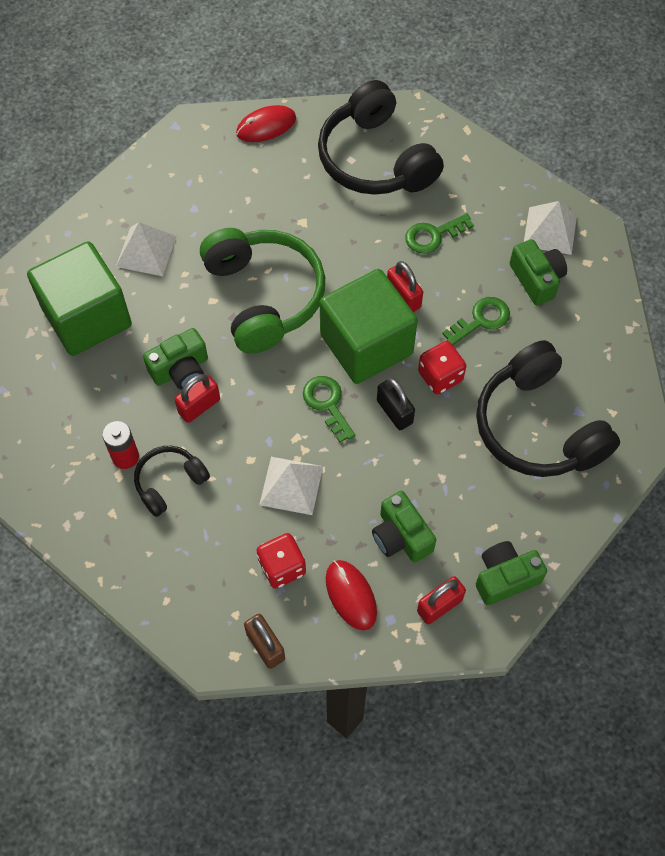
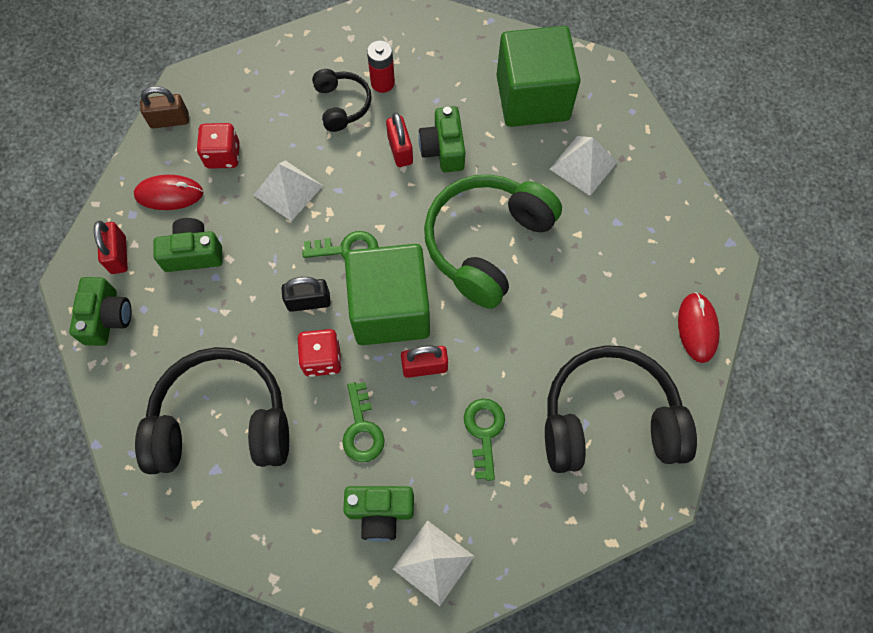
camera: 115 degrees right, 5 degrees up
(264, 296) = (486, 243): green headphones -> green headphones turned 120 degrees clockwise

